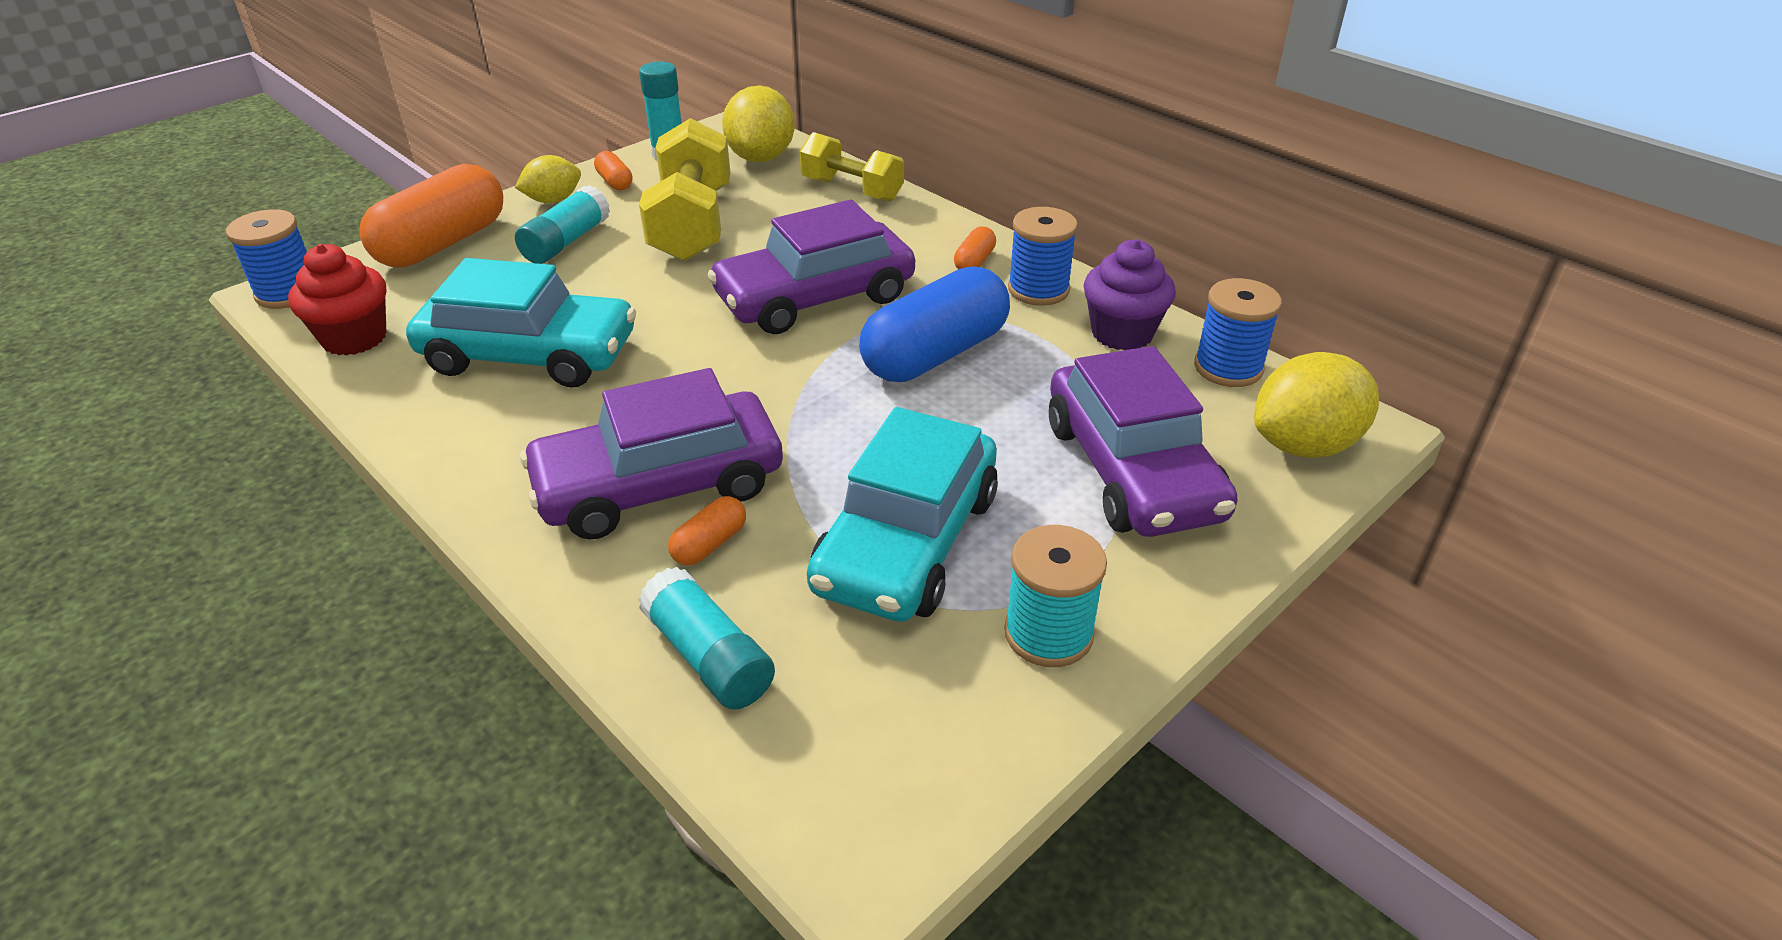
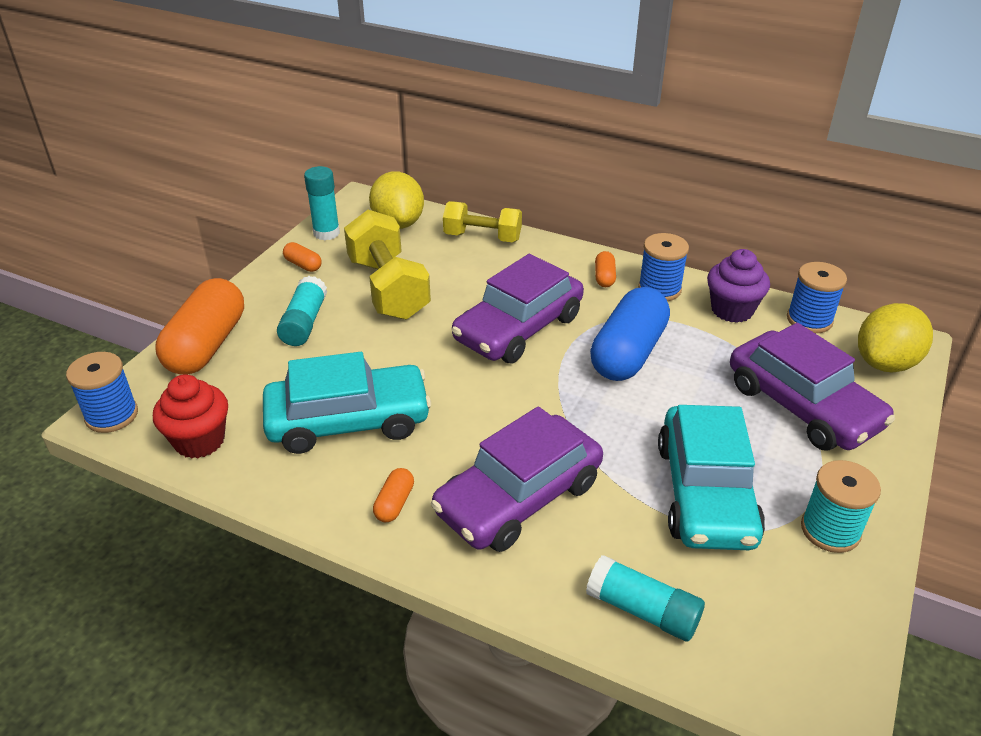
camera: 20 degrees left, 0 degrees up
(553, 200) = (267, 290): yellow lemon -> none
(709, 544) = (584, 531): orange capsule -> orange capsule (394, 503)

